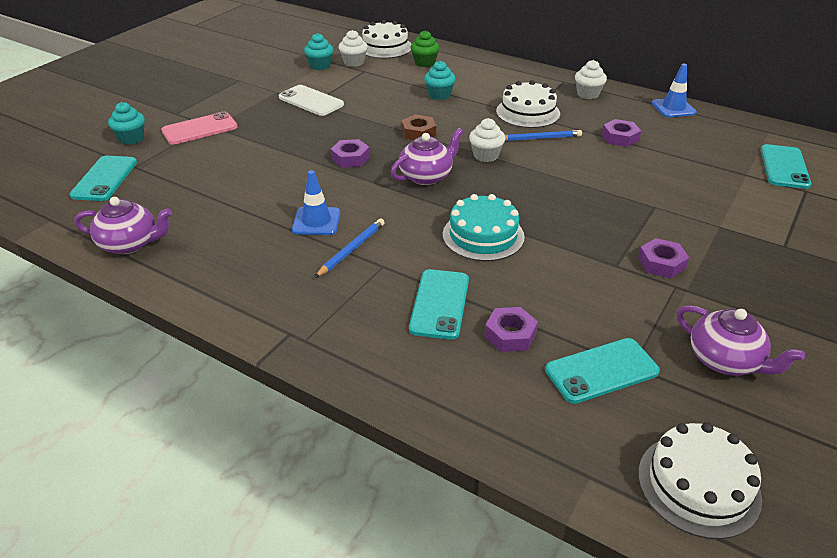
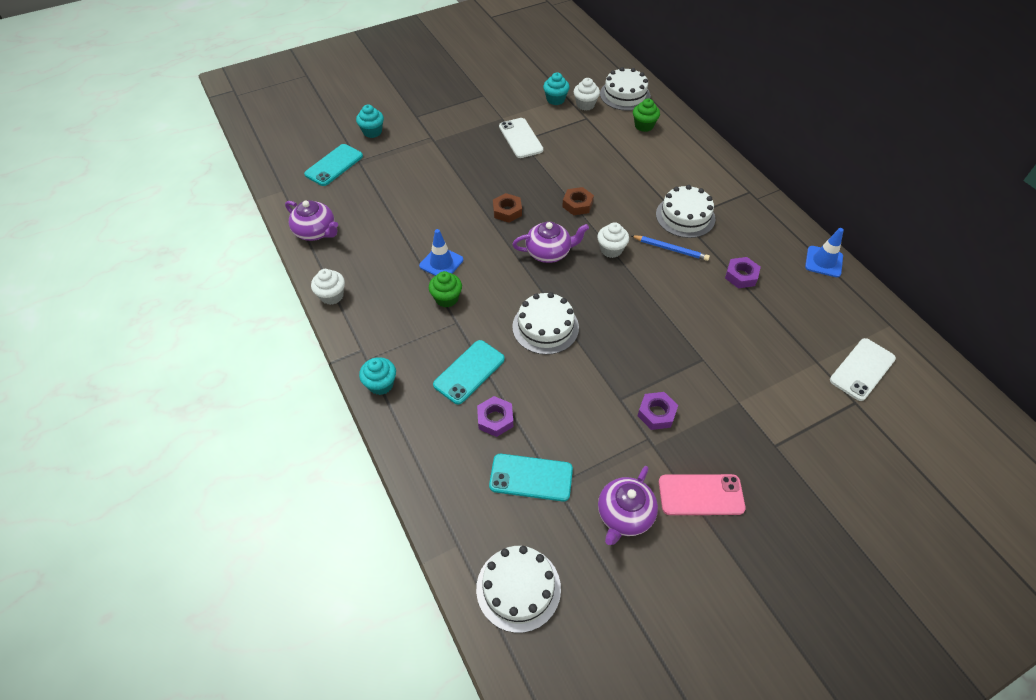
camera: 30 degrees right, 15 degrees up
(200, 129) = (422, 139): pink phone -> pink phone (701, 495)
(350, 158) = (507, 211): purple nut -> brown nut
(351, 249) = (446, 298): blue pencil -> green cupcake
(439, 95) = (626, 168): turquoise cupcake -> turquoise cupcake (381, 384)
(483, 235) = (545, 327): turquoise cake -> white cake
(588, 94) = (758, 215): white cupcake -> white cupcake (332, 296)
(725, 360) = (624, 515): purple teapot -> purple teapot turned 45 degrees clockwise
(784, 167) = (862, 369): turquoise phone -> white phone

